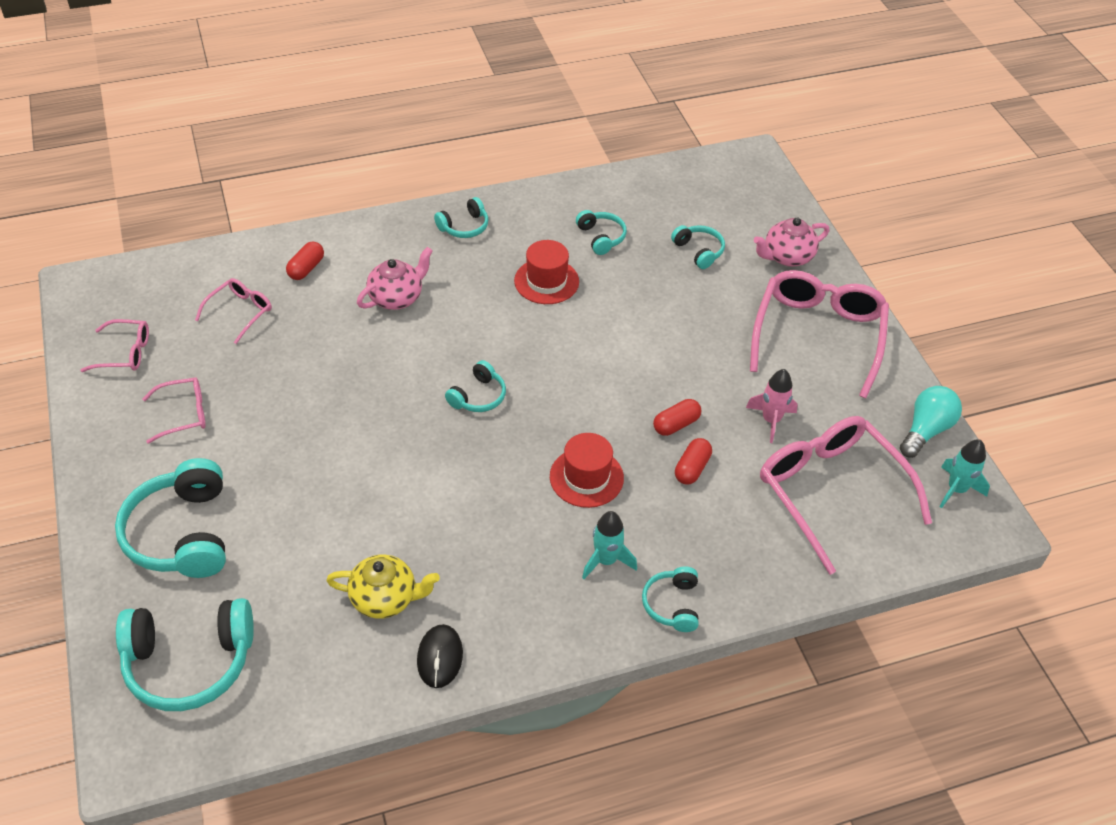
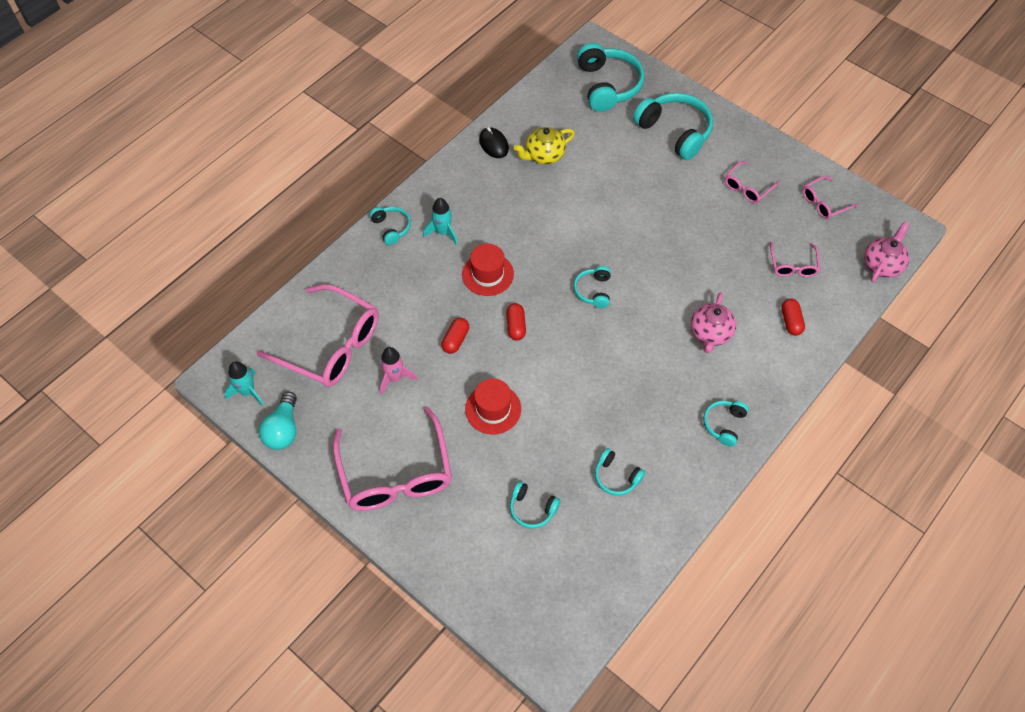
camera: 150 degrees right, 10 degrees up
(189, 662) = (608, 85): turquoise headphones -> turquoise headphones turned 120 degrees clockwise
(546, 281) = (623, 408): red hat -> red hat (493, 409)
(692, 468) = (427, 314): red capsule -> red capsule (516, 326)
(787, 256) = (458, 547): pink teapot -> pink teapot (882, 265)

